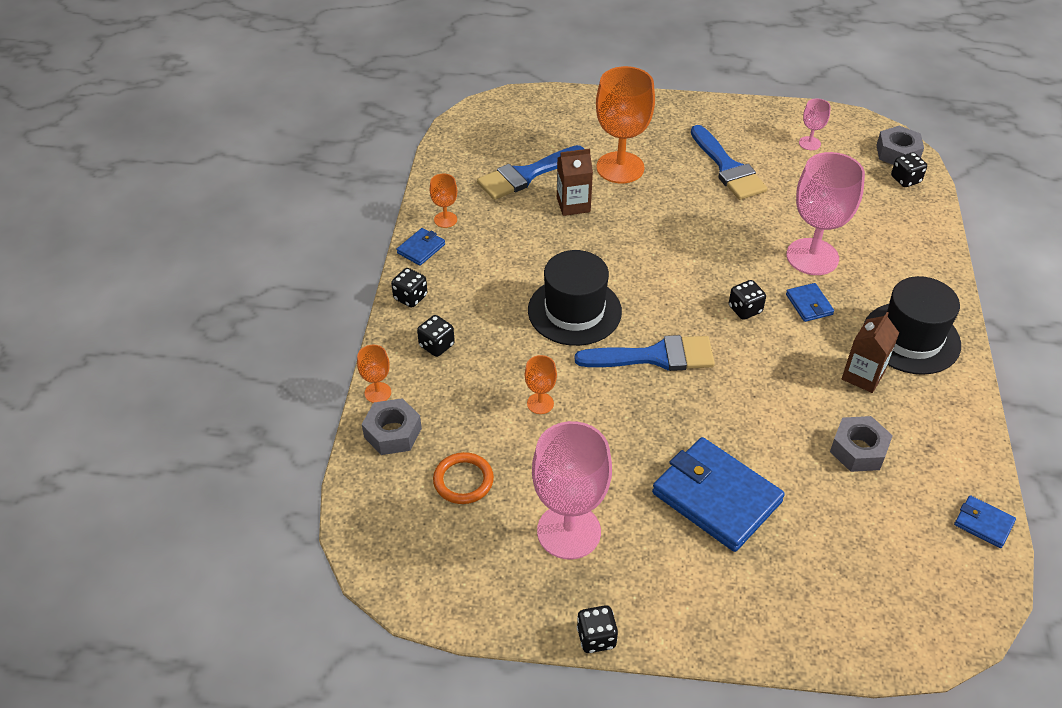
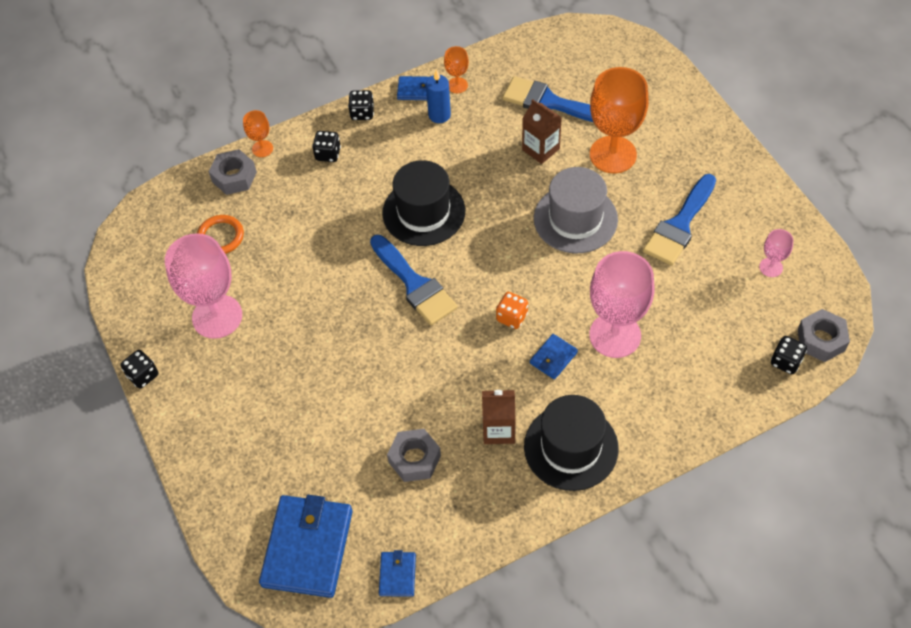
camera: 60 degrees right, 10 degrees up
(469, 247) = (439, 115): none -> blue candle
(540, 403) = (317, 241): orange goblet -> none
(669, 221) = (575, 219): none -> grey hat
(716, 497) = (304, 387): blue wallet -> blue wallet (307, 548)
(745, 309) = (512, 317): black dice -> orange dice

